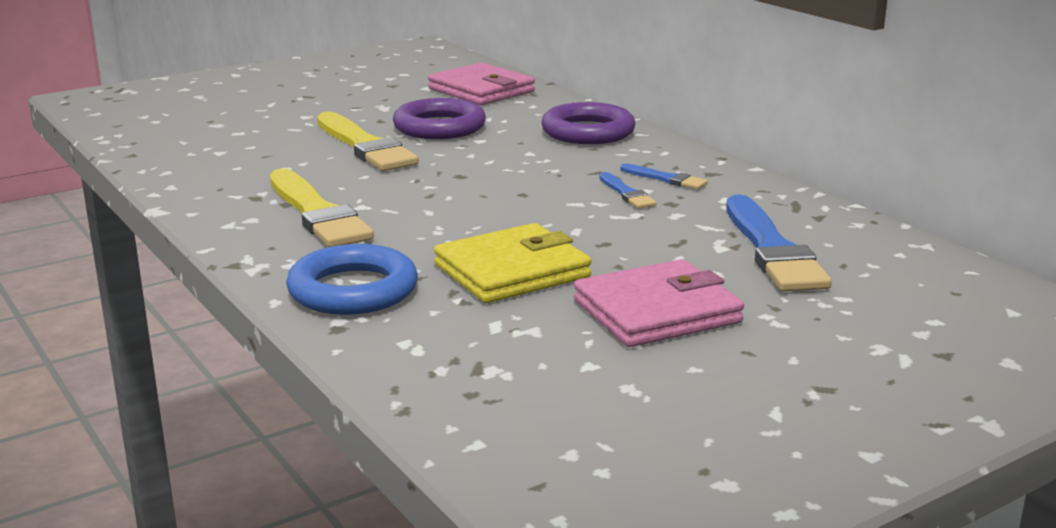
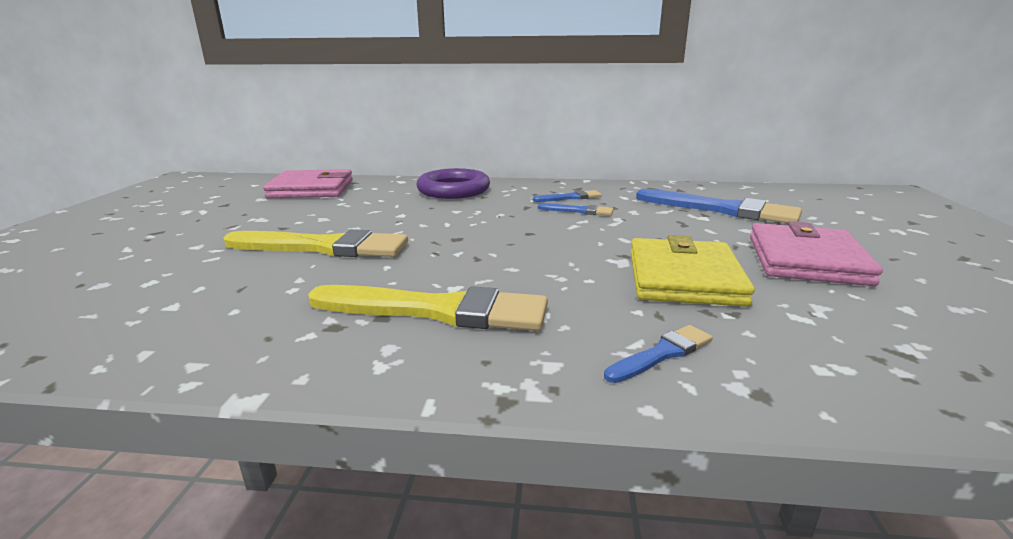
camera: 50 degrees left, 0 degrees up
(353, 290) = (662, 354): blue ring -> blue brush
(439, 127) = (347, 217): purple ring -> none

